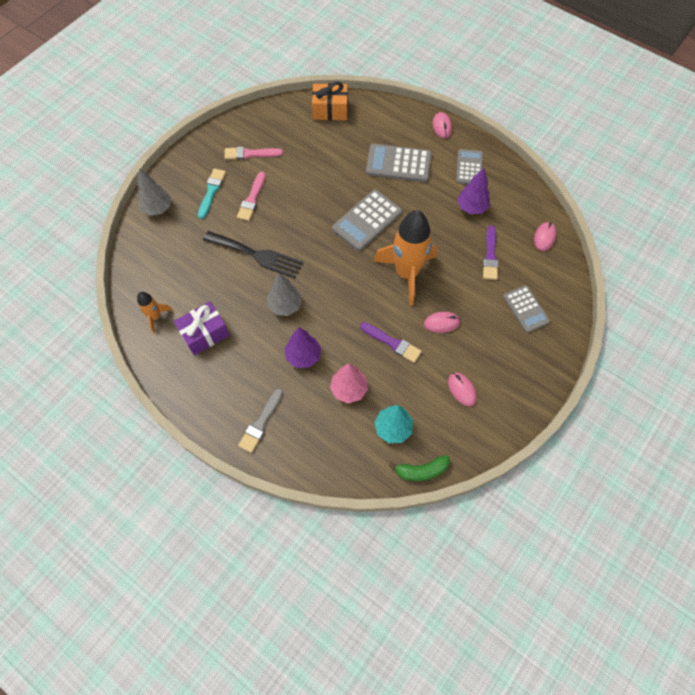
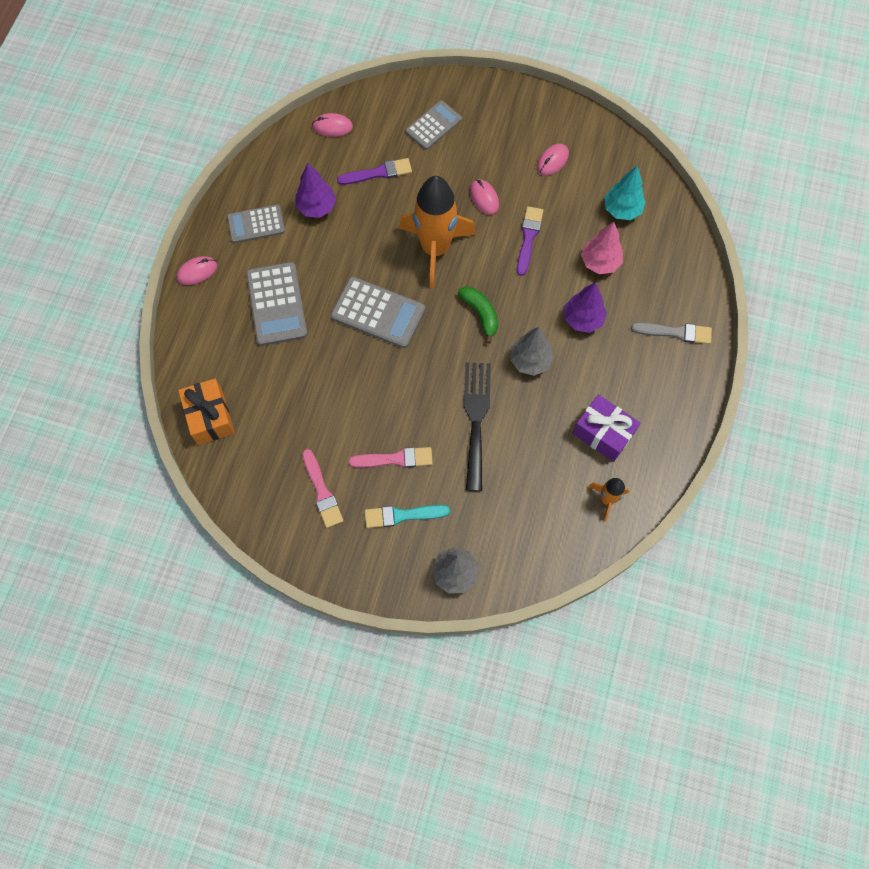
camera: 110 degrees left, 5 degrees up
(421, 470) = (651, 173): green banana -> green banana (480, 314)

